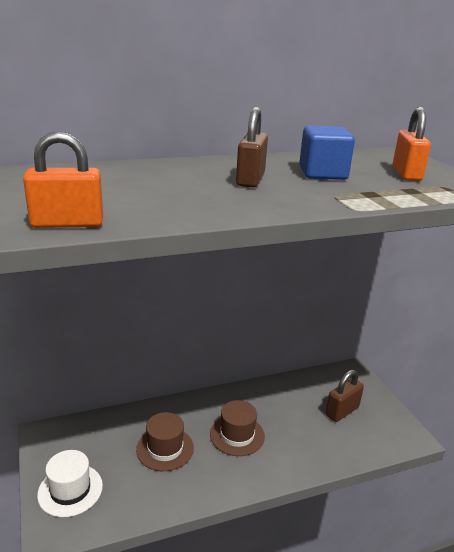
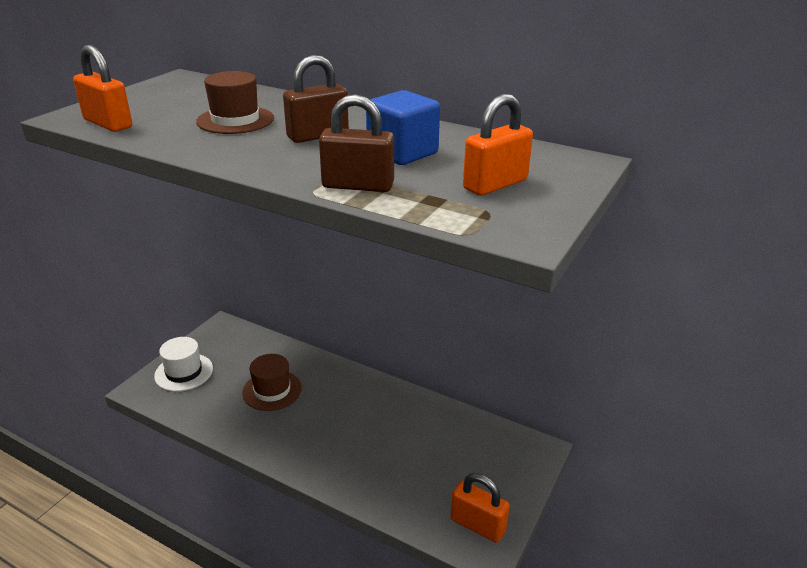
camera: 50 degrees right, 5 degrees up
(237, 435) = (334, 420): brown hat -> brown hat (235, 120)
(342, 411) = (456, 473): brown padlock -> brown padlock (358, 185)
(391, 429) = (477, 525): none -> orange padlock

